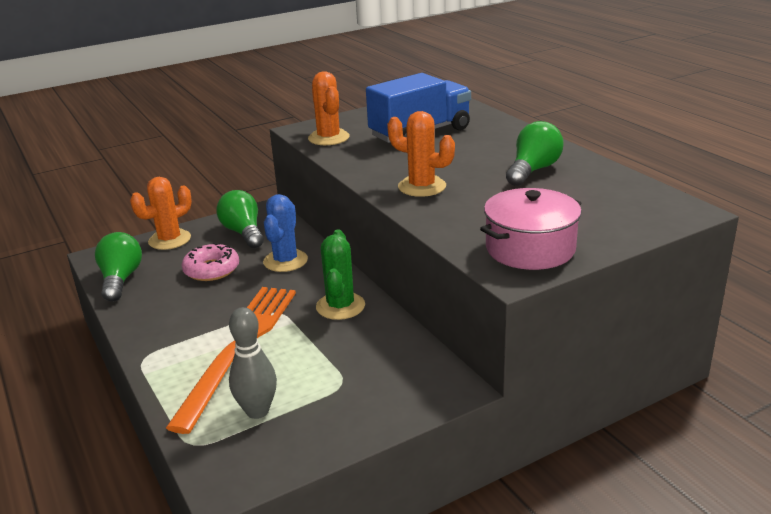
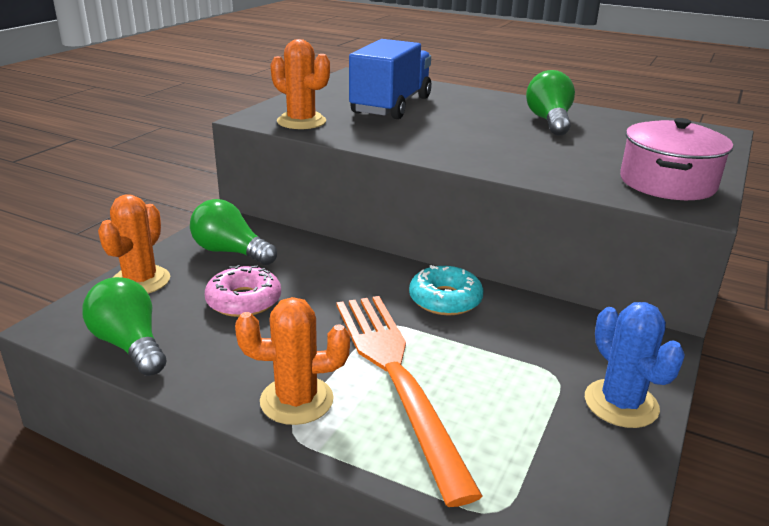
camera: 35 degrees left, 0 degrees up
(257, 411) = (515, 440): grey bowling pin -> none
(285, 261) = (322, 269): blue cactus -> blue cactus (621, 403)
(340, 306) = (445, 299): green cactus -> turquoise donut
(422, 187) = (478, 150): orange cactus -> orange cactus (296, 400)

